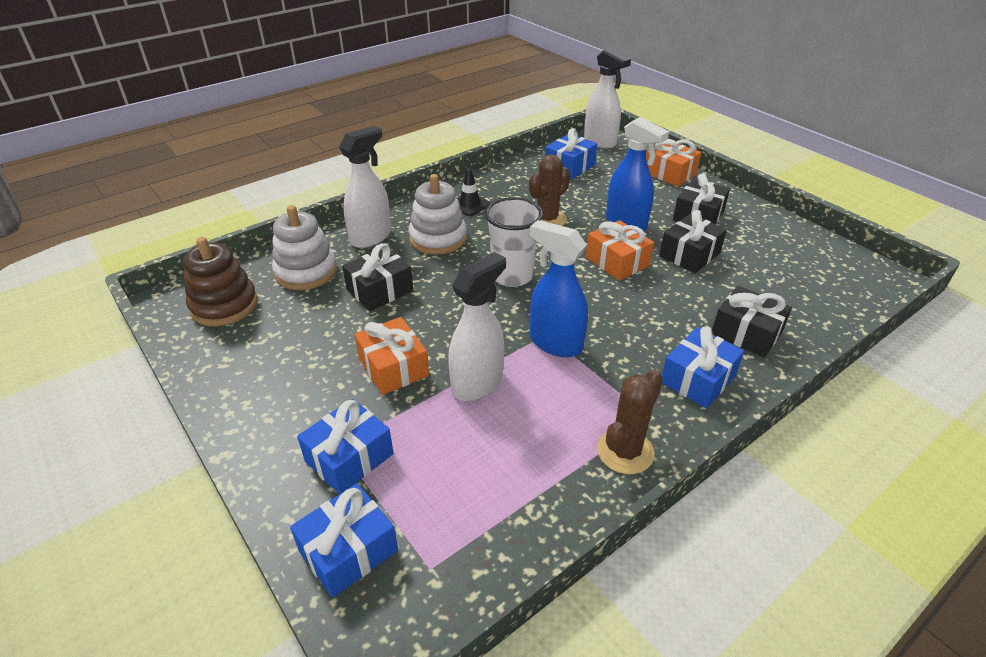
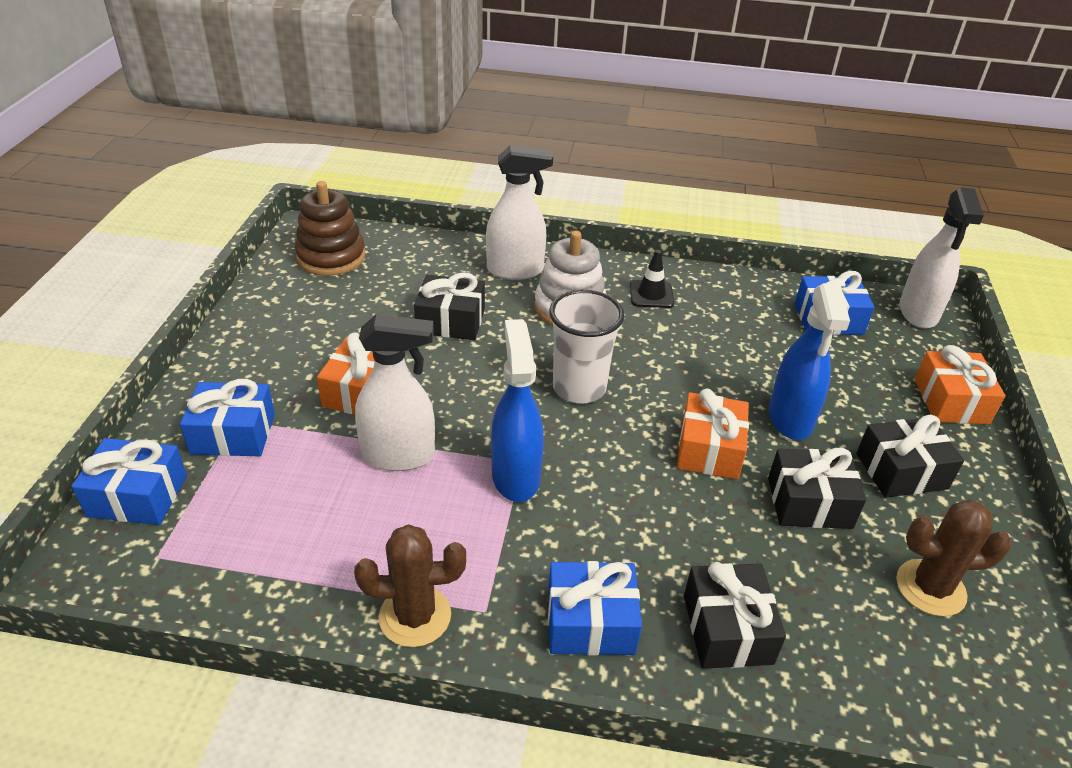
camera: 45 degrees right, 0 degrees up
(306, 272) = (422, 268): white stacking toy -> none
(547, 219) = (706, 358): brown cactus -> brown cactus (930, 588)

